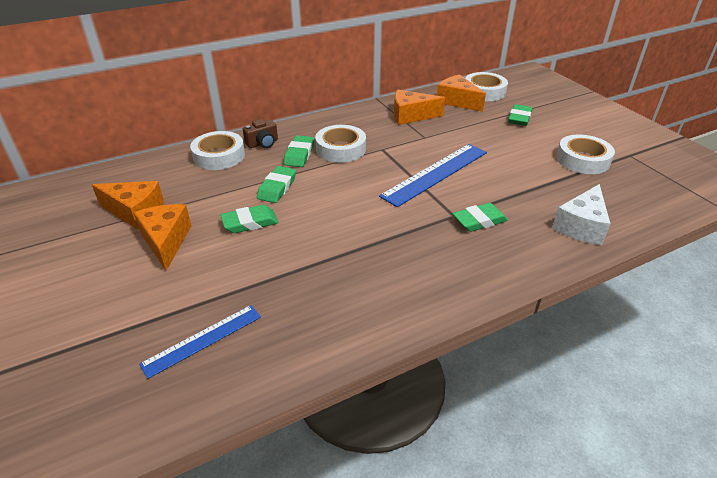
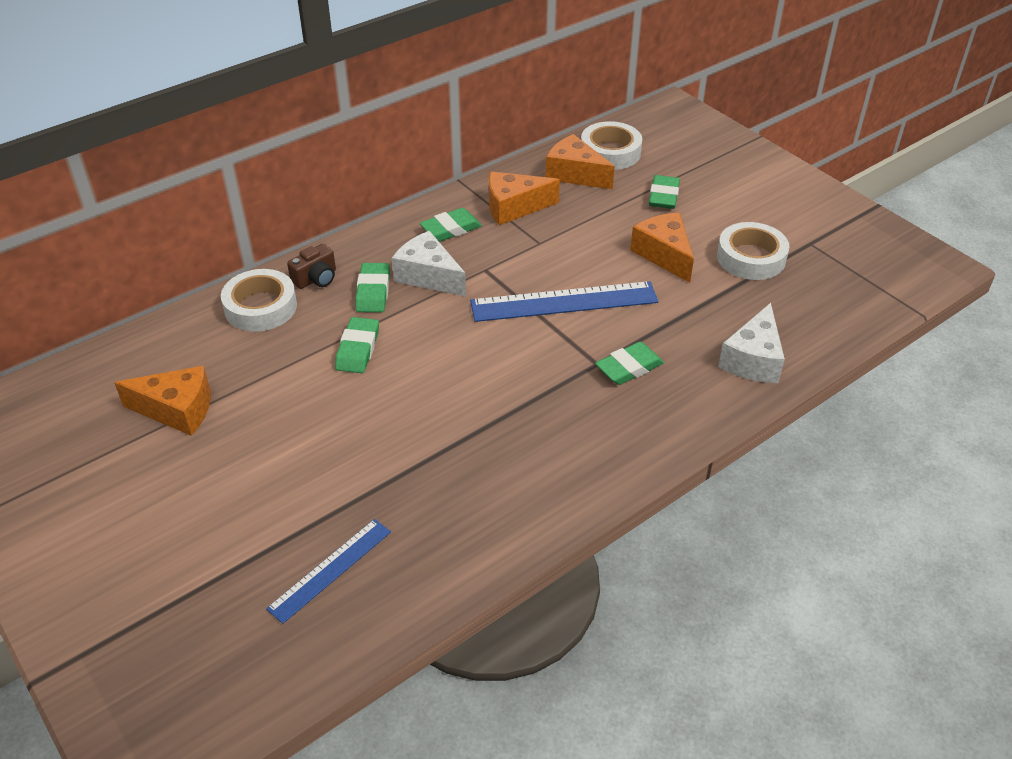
camera: 10 degrees left, 5 degrees up
(166, 241) = (236, 448): orange cheese -> orange cheese (664, 255)
(250, 223) = (337, 407): green eraser -> green eraser (451, 229)
(341, 149) = (428, 276): white tape -> white cheese
(436, 174) = (564, 302): blue ruler -> blue ruler turned 45 degrees clockwise

